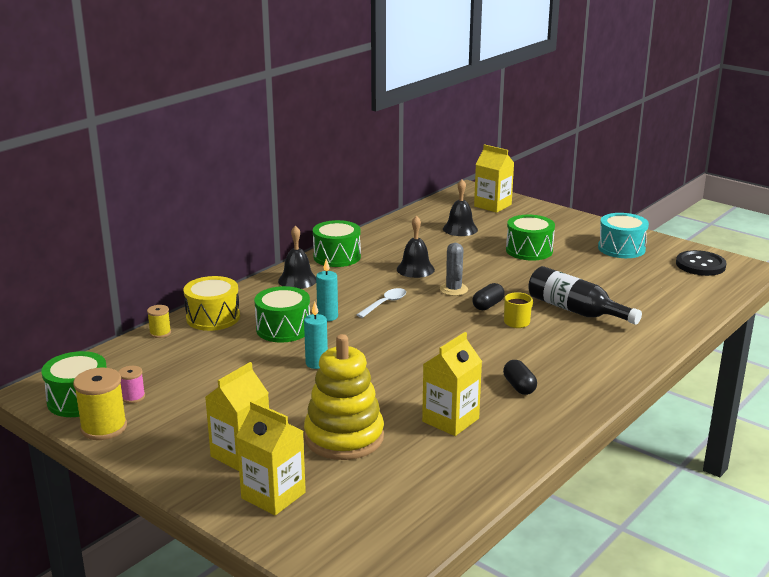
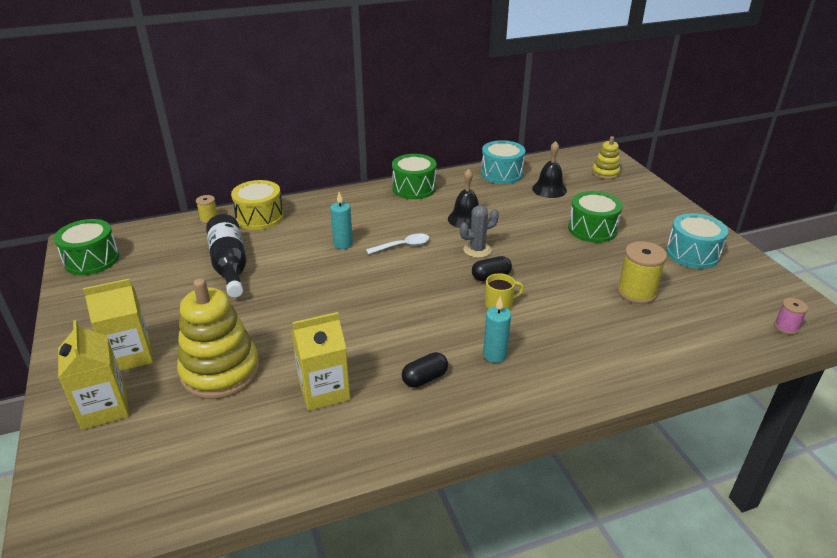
camera: 30 degrees right, 10 degrees up
(104, 428) = (77, 291): yellow spool -> yellow spool (636, 292)
(133, 397) = (126, 270): pink spool -> pink spool (786, 327)
(283, 329) = (297, 244): green drum -> none
(297, 280) = (359, 201): black bell -> none
(316, 363) = (284, 287): turquoise candle -> turquoise candle (494, 355)
(404, 226) = (501, 174): none -> turquoise drum
(453, 289) = (477, 250): grey cactus -> grey cactus turned 45 degrees clockwise
(492, 205) = (605, 173): yellow carton -> yellow stacking toy
(519, 387) = (425, 378): black capsule -> black capsule turned 45 degrees clockwise
(575, 310) = (571, 310): black bottle -> black bottle (229, 265)
(700, 265) = (766, 299): black button -> none

